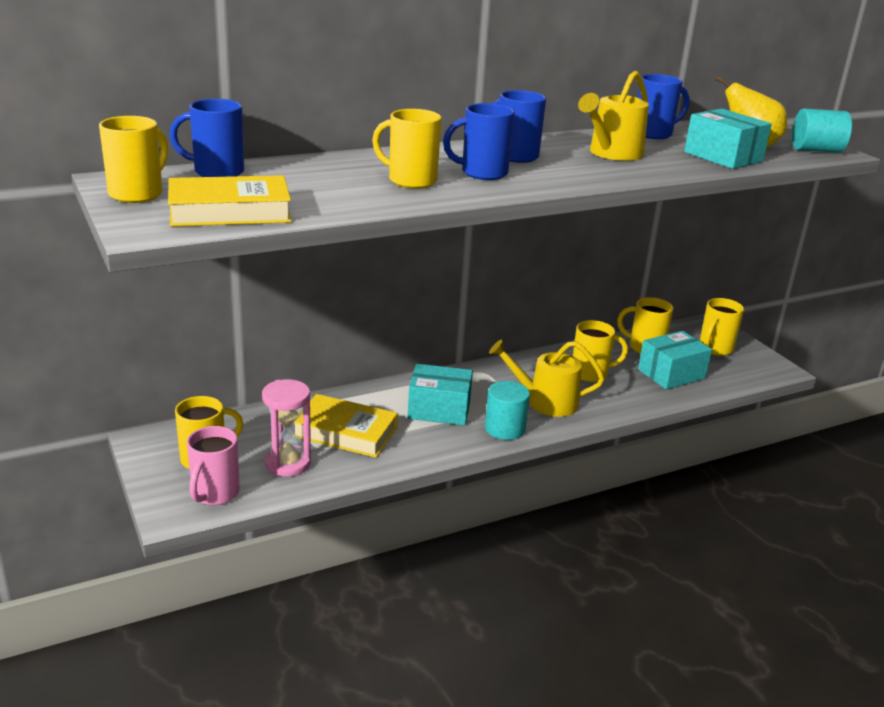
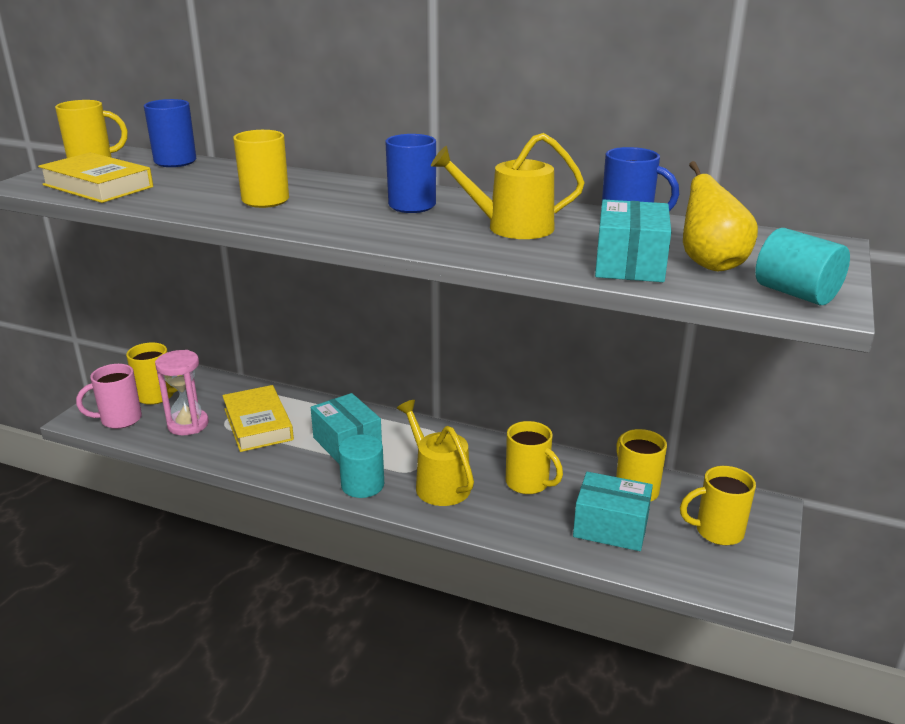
camera: 50 degrees right, 0 degrees up
(482, 173) = (335, 210): blue mug -> none

